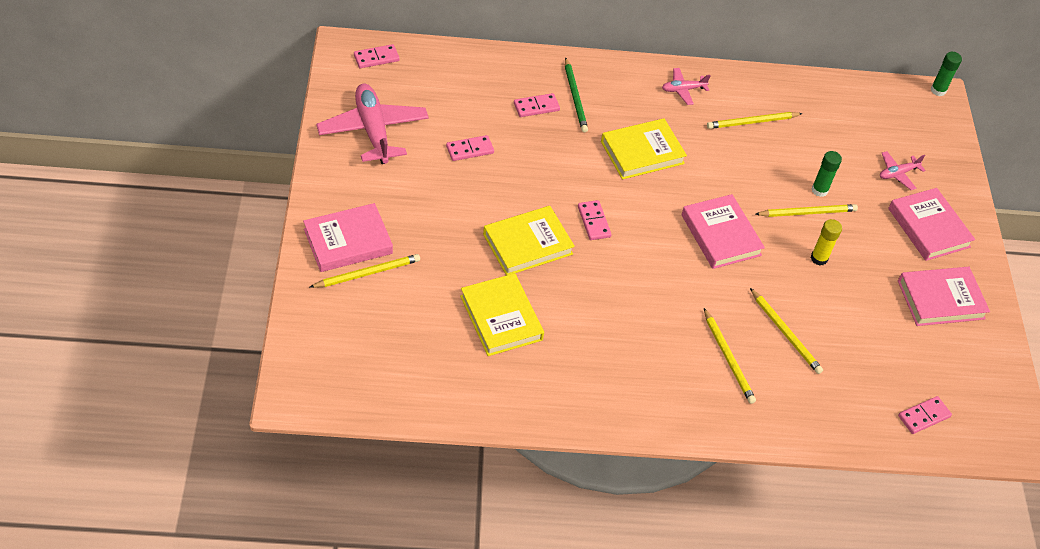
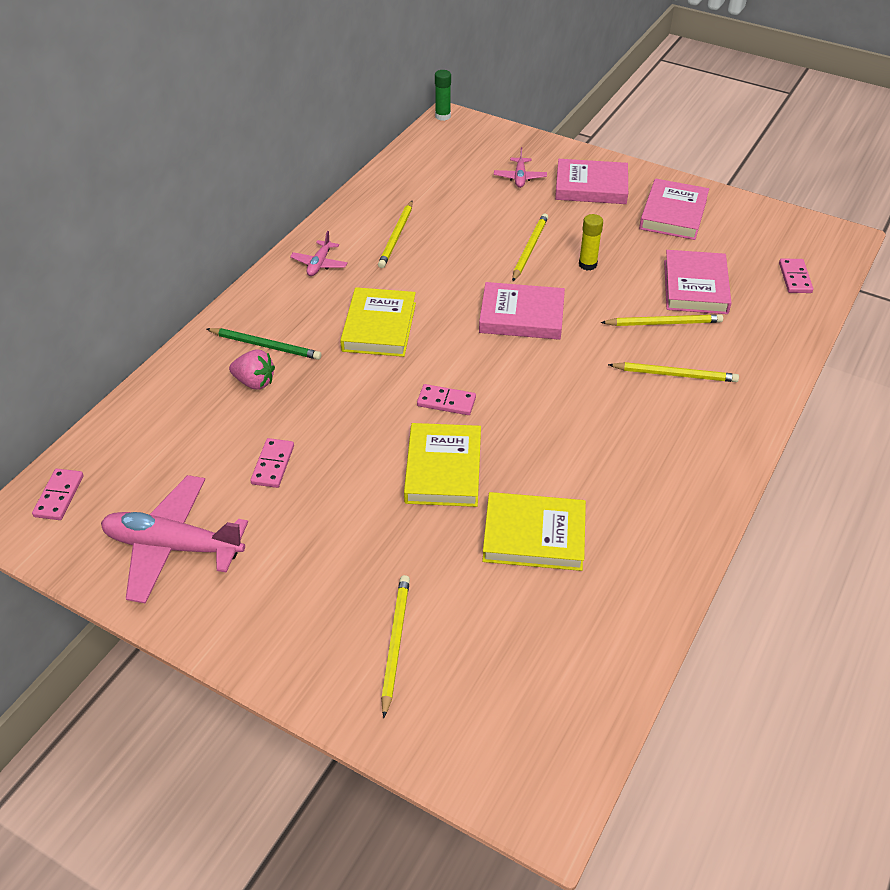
camera: 55 degrees left, 5 degrees down
(348, 241) = (332, 645): pink book -> pink book (695, 287)
(536, 107) = (254, 382): pink domino -> pink strawberry
(819, 190) = (508, 230): green glue stick -> none

